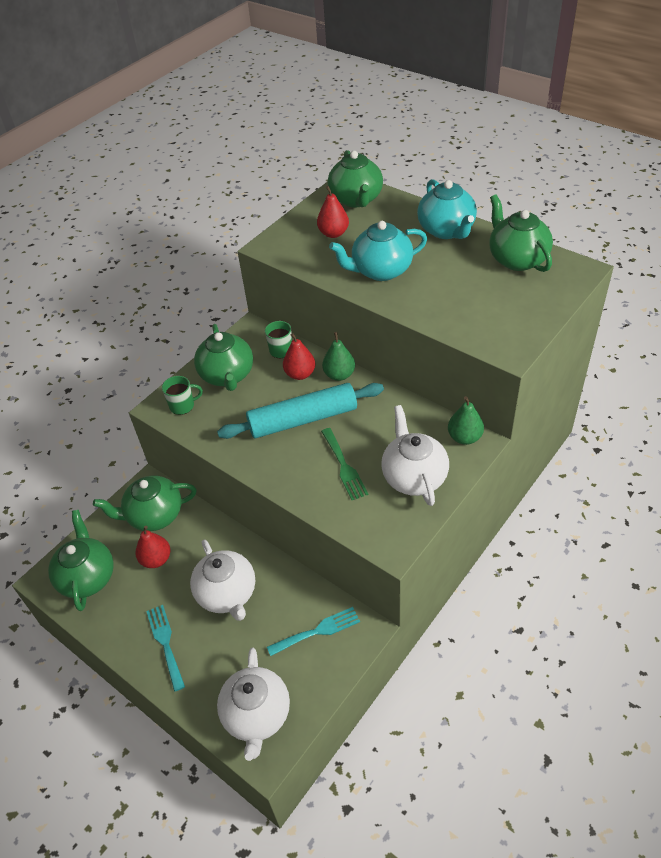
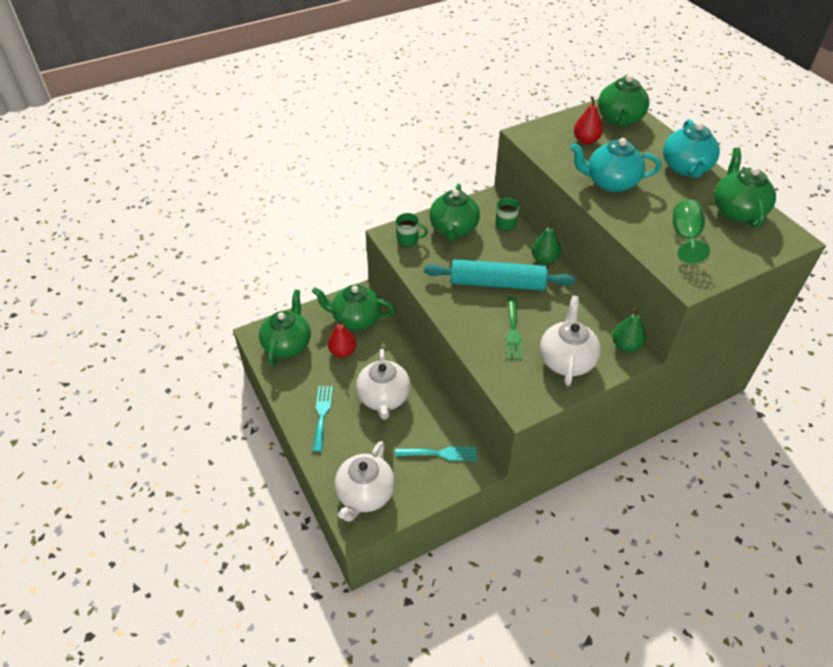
camera: 20 degrees right, 0 degrees up
(300, 374) = (512, 248): red pear -> none
(482, 304) = (685, 237): none -> green goblet

